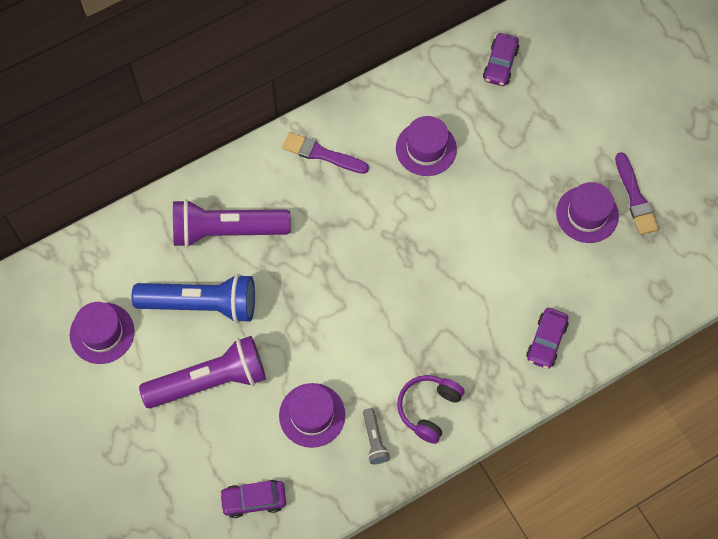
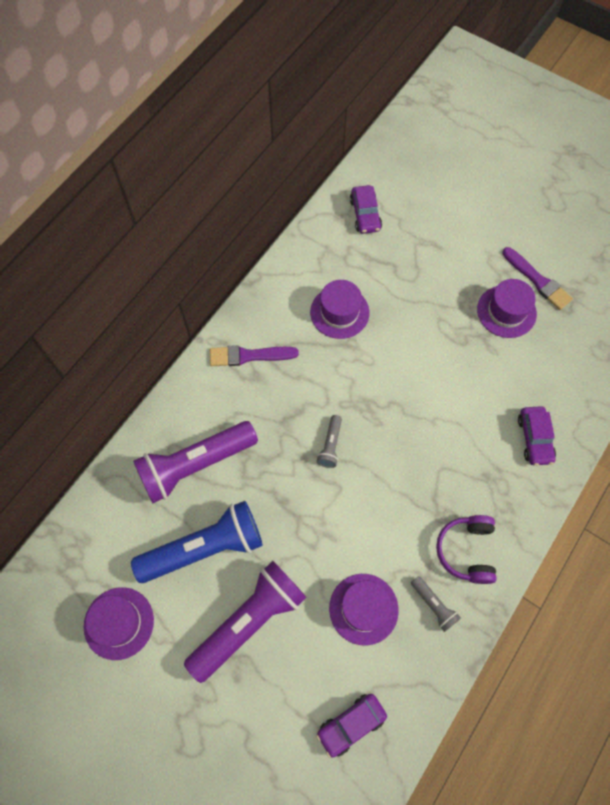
camera: 25 degrees left, 0 degrees up
(355, 265) = (330, 445): none -> grey flashlight

